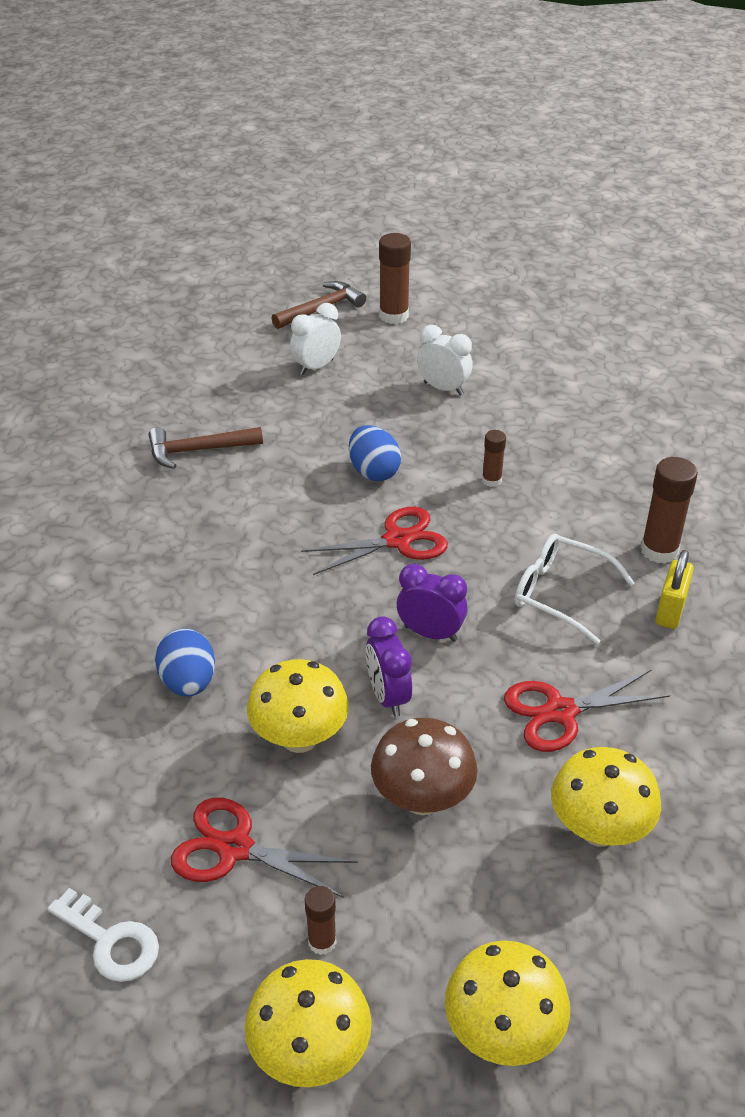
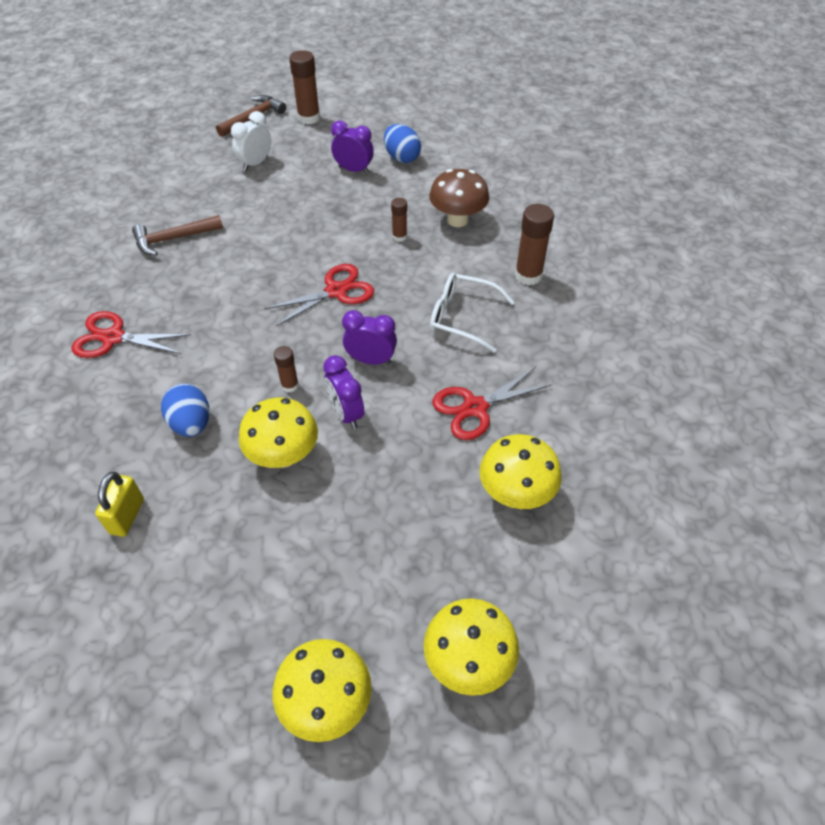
camera: 10 degrees left, 10 degrees up
(111, 941) = (158, 641): white key -> none
(234, 848) = (245, 550): red scissors -> red scissors (113, 337)
(322, 942) = (323, 614): brown glue stick -> brown glue stick (290, 385)
(373, 471) = (310, 240): blue egg -> blue egg (402, 157)
(422, 799) = (383, 489): brown mushroom -> brown mushroom (457, 220)
(443, 388) = (354, 170): white clock -> purple clock
(670, 611) = (542, 320): yellow padlock -> yellow padlock (127, 516)

